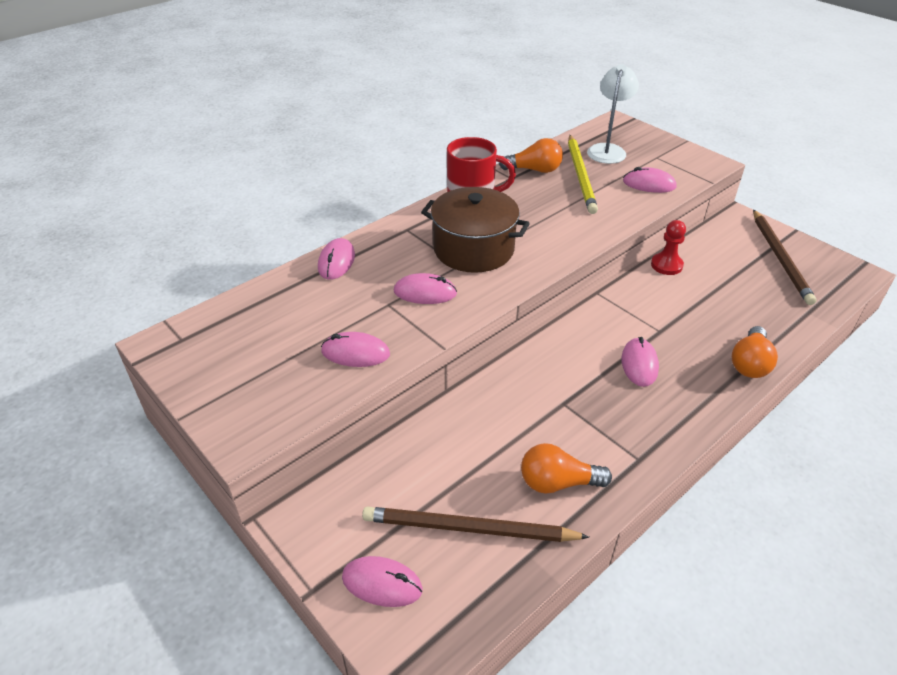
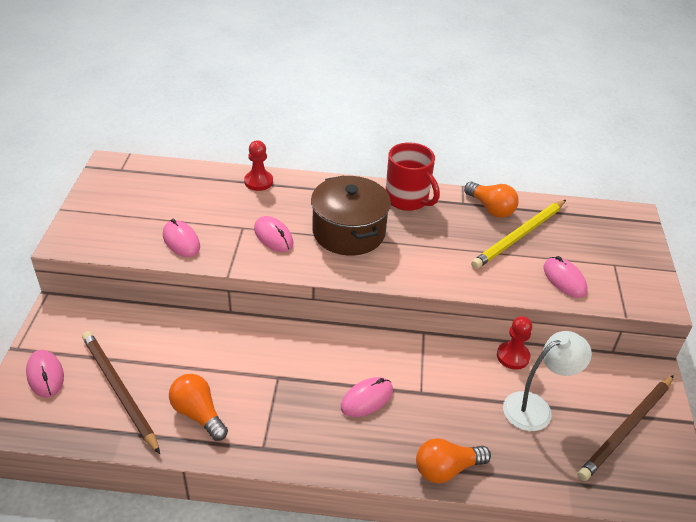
camera: 45 degrees right, 0 degrees up
(336, 262) = (258, 182): pink mouse -> red pawn
(607, 150) = (581, 232): white lamp -> white lamp (536, 408)

